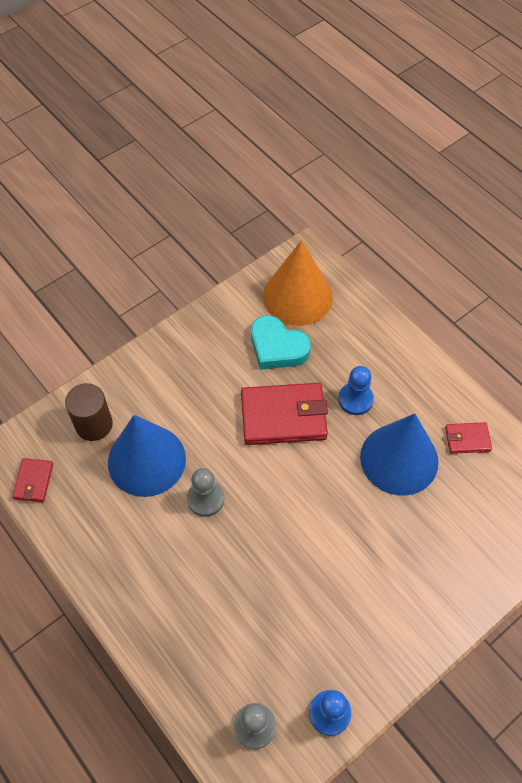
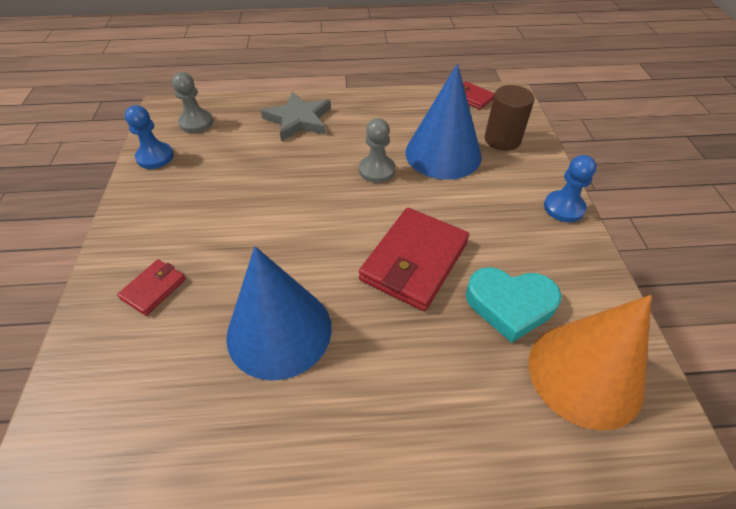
camera: 125 degrees right, 10 degrees down
(179, 621) = (298, 120): none -> grey star
(277, 347) = (510, 305): turquoise heart -> turquoise heart turned 150 degrees counterclockwise
(355, 399) = (384, 338): blue pawn -> blue pawn (564, 208)
(467, 439) = (231, 426): red wallet -> red wallet (153, 289)

